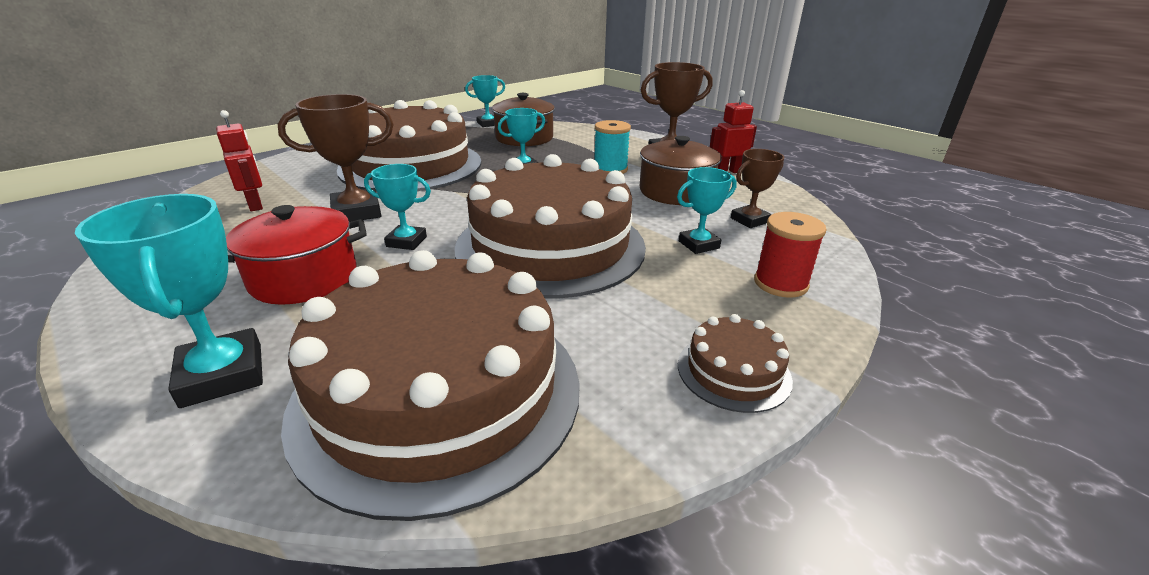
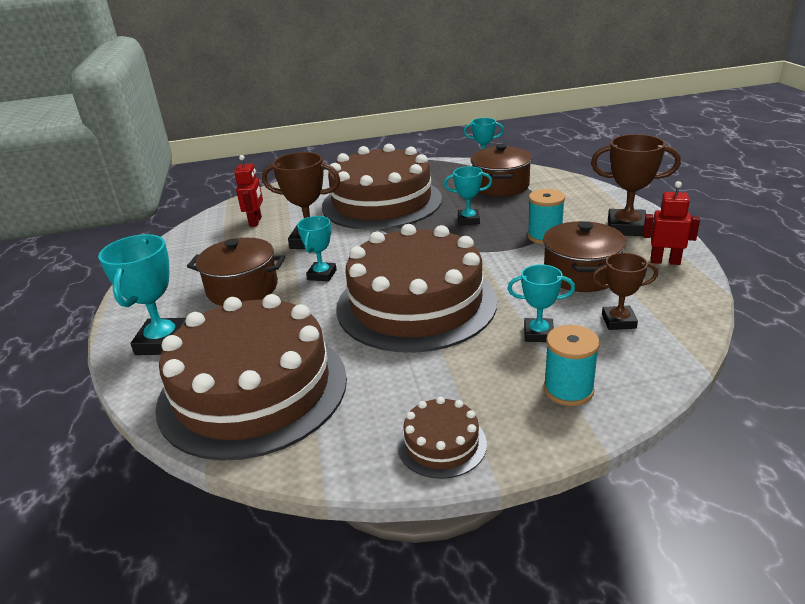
camera: 35 degrees right, 0 degrees up
(304, 278) = (242, 288): red pot -> brown pot
(406, 241) = (322, 275): turquoise trophy -> turquoise trophy turned 60 degrees clockwise
(780, 283) = (568, 390): red spool -> turquoise spool

